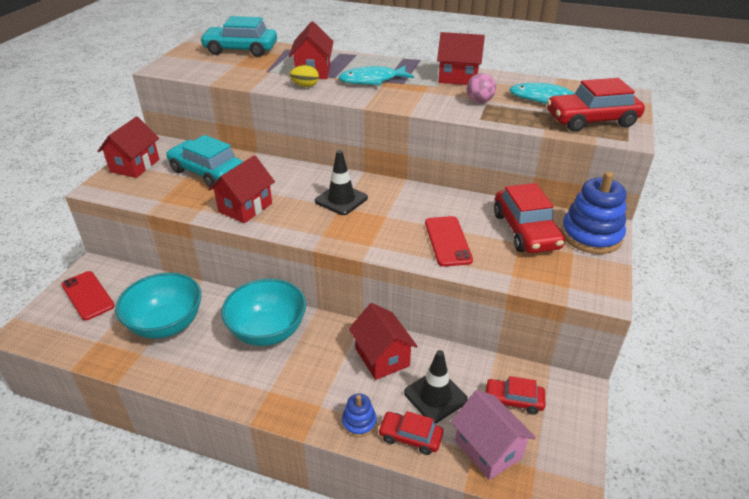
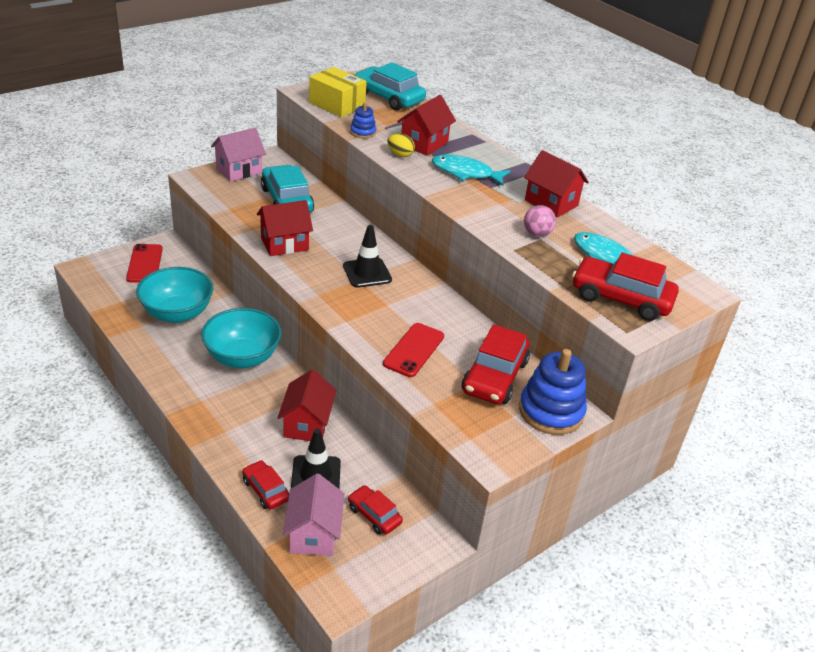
camera: 30 degrees right, 0 degrees up
(135, 165) = (239, 170): red house -> pink house
(204, 68) = (337, 105): none -> yellow box
(359, 422) = (240, 458): blue stacking toy -> blue stacking toy (363, 132)

